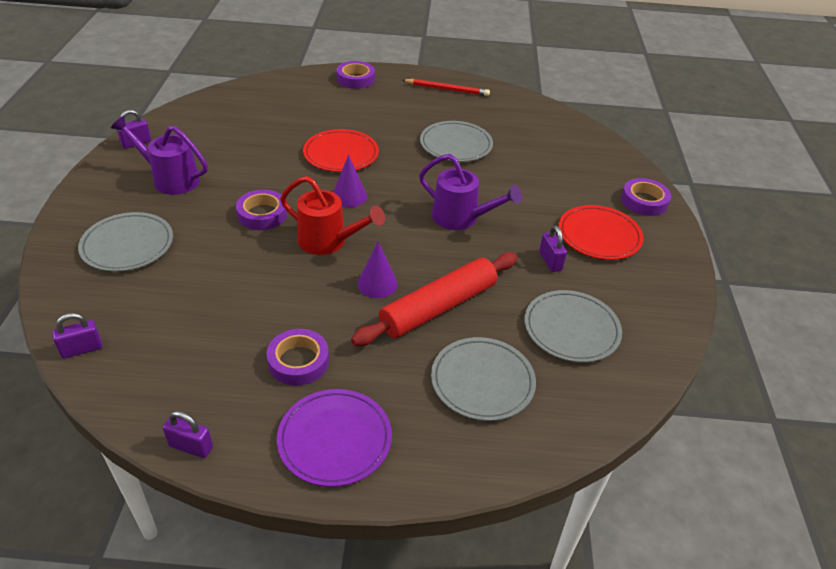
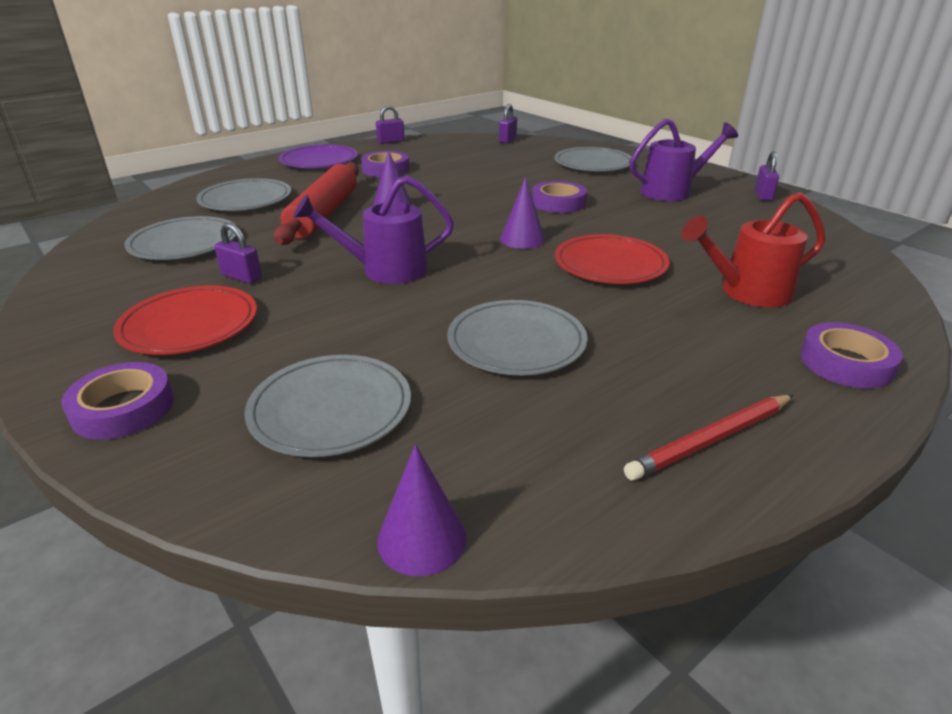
camera: 140 degrees right, 10 degrees down
(329, 242) = (474, 210): red watering can -> red watering can (746, 292)
(560, 159) = (330, 409): none -> grey plate
(563, 114) = (422, 538): none -> purple cone

